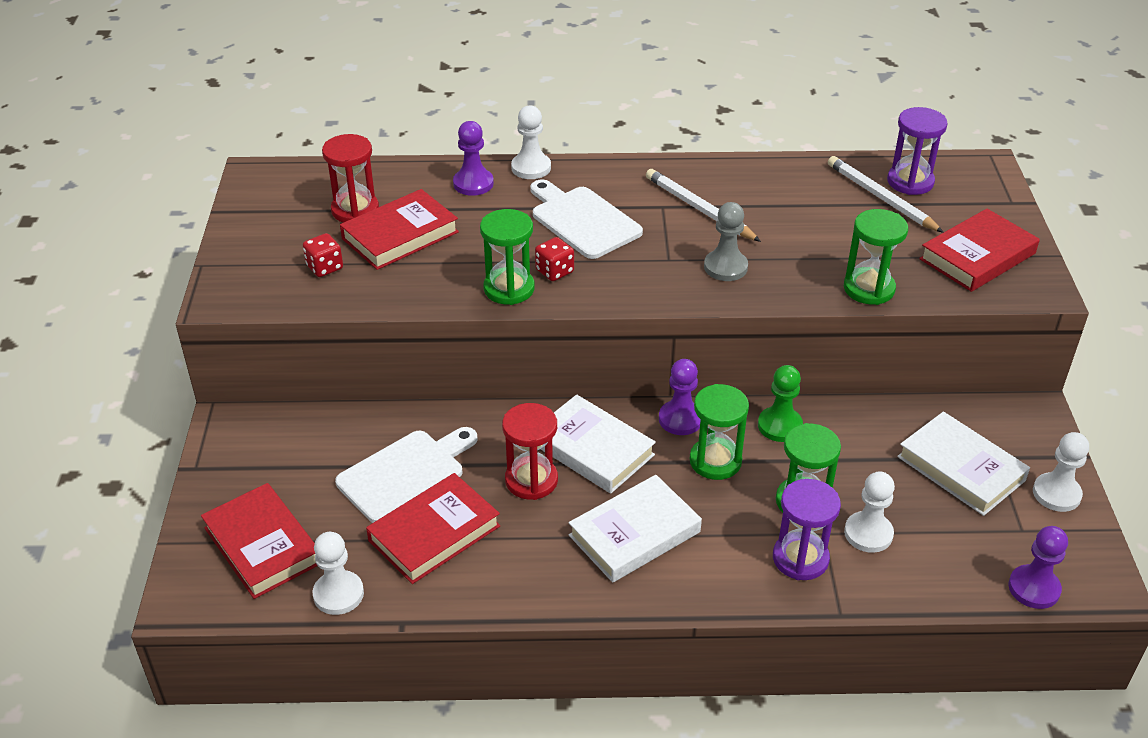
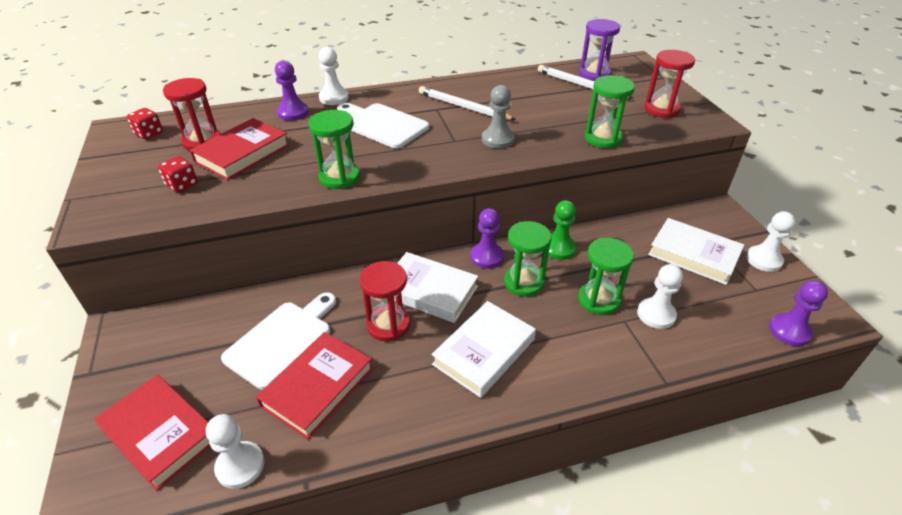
camera: 15 degrees left, 0 degrees up
(554, 271) = (372, 160): red dice -> red dice (149, 133)
(800, 558) = (617, 344): purple hourglass -> none
(977, 256) = (661, 109): red book -> red hourglass

